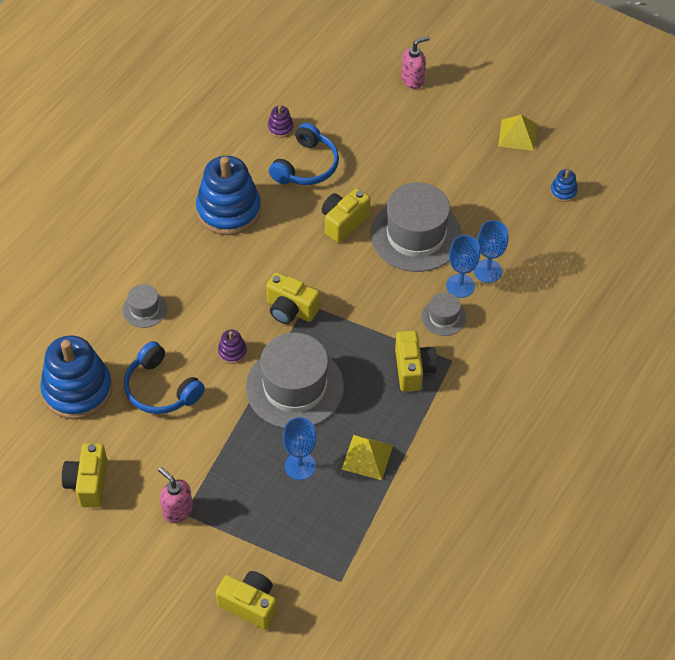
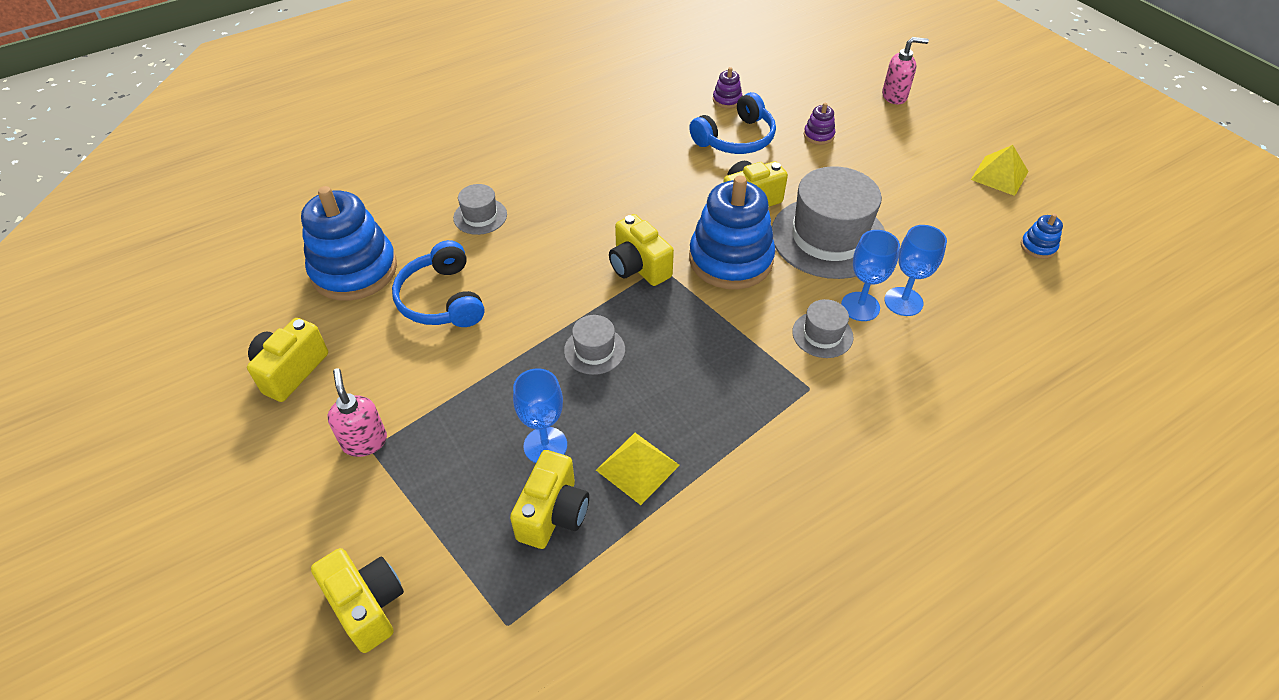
camera: 25 degrees right, 5 degrees down
(228, 210) = (628, 154): blue stacking toy -> blue stacking toy (730, 259)
(232, 352) = (546, 288): purple stacking toy -> purple stacking toy (818, 135)
(294, 387) = (594, 350): grey hat -> grey hat, size x0.47
(413, 369) = (753, 381): yellow camera -> yellow camera (553, 514)

